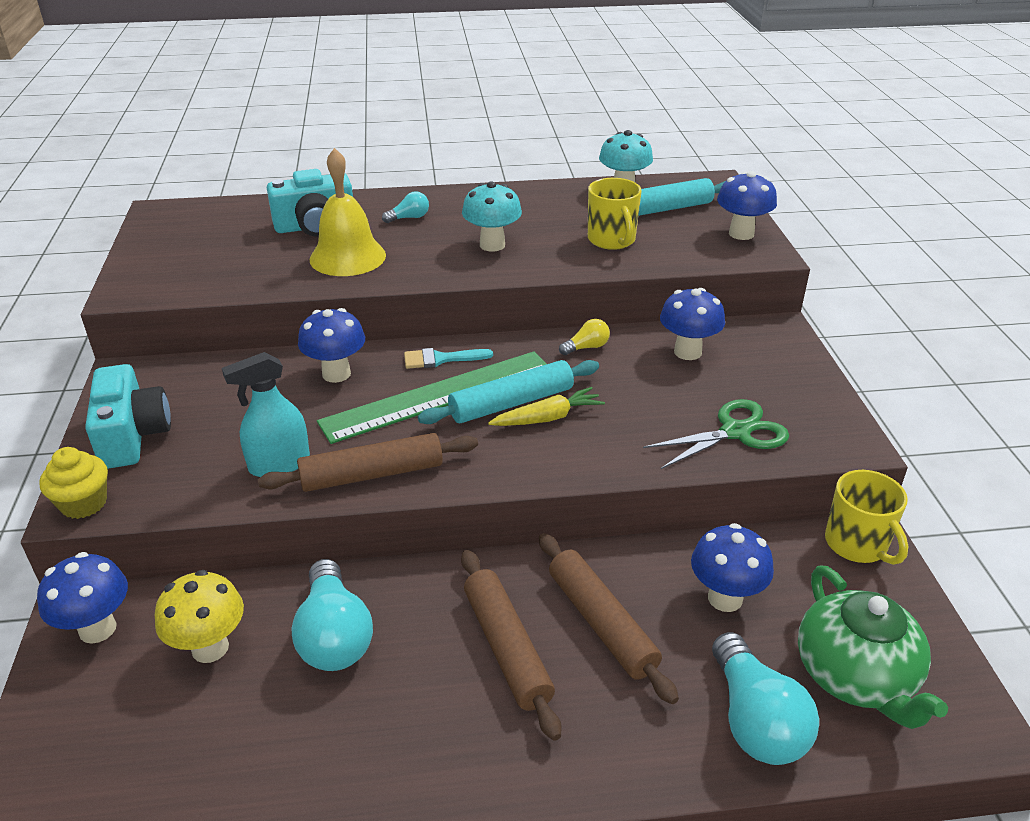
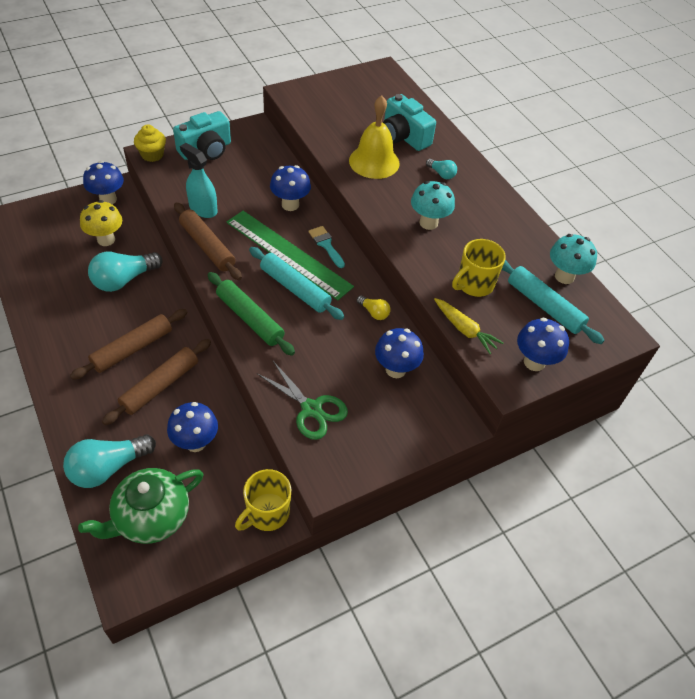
camera: 65 degrees right, 15 degrees up
(547, 418) = (287, 309): yellow carrot -> yellow carrot (464, 330)
(551, 457) = (250, 318): none -> green rolling pin

